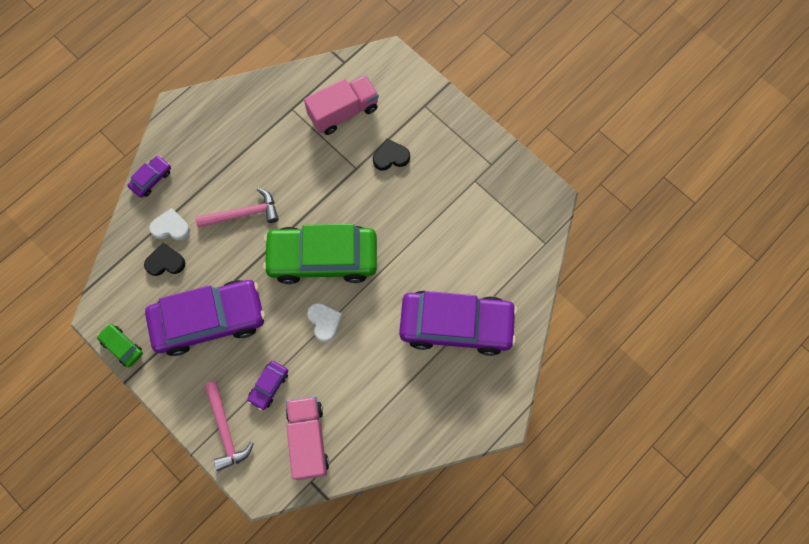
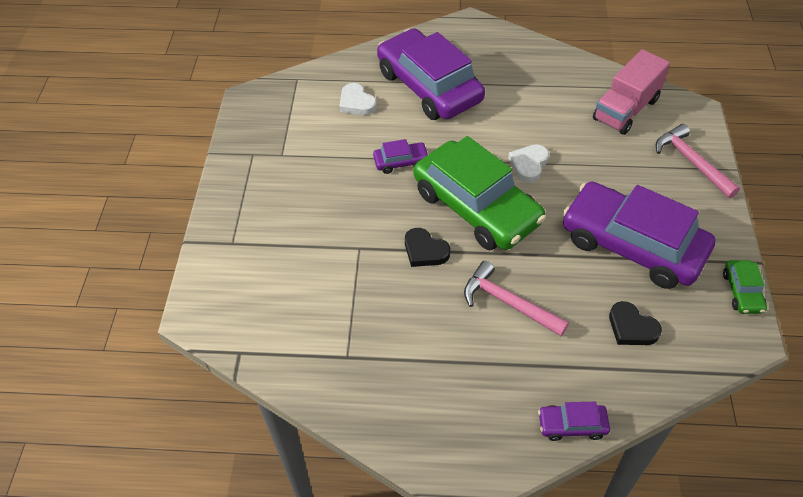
camera: 130 degrees left, 20 degrees down
(171, 227) = (595, 355): white heart -> white heart (356, 103)
(225, 430) = (691, 162): pink hammer -> pink hammer turned 60 degrees counterclockwise
(269, 386) = (624, 161): purple car -> purple car (401, 162)
(343, 112) = (305, 305): pink truck -> none
(391, 157) = (318, 230): black heart -> black heart (425, 251)

